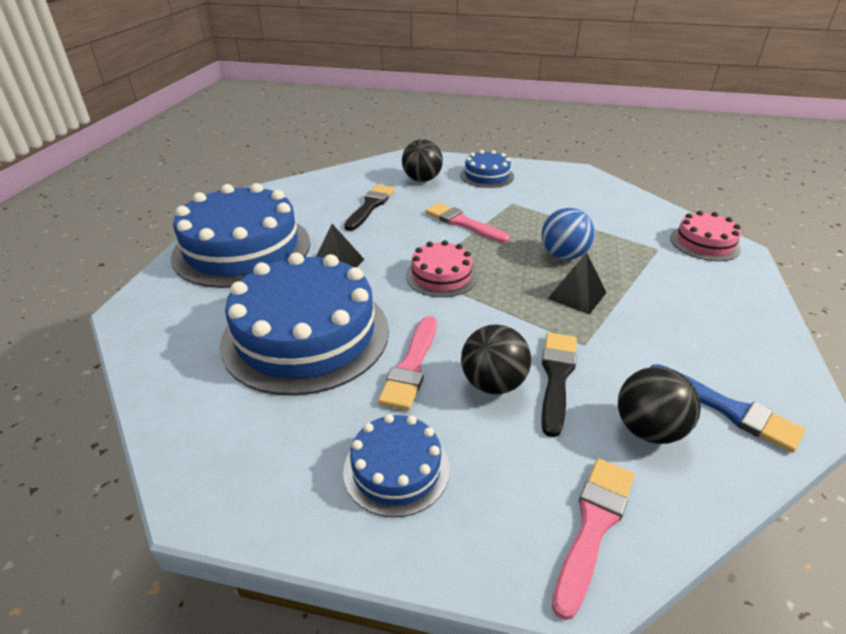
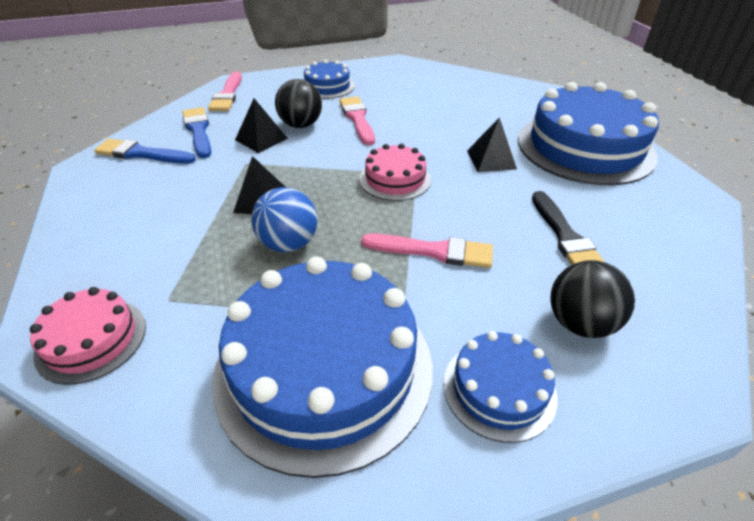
camera: 150 degrees right, 5 degrees up
(306, 335) = (440, 114): blue cake -> blue cake (324, 368)
(556, 377) = (261, 139): black brush -> black pyramid
(648, 429) = (198, 131): black ball -> blue brush

